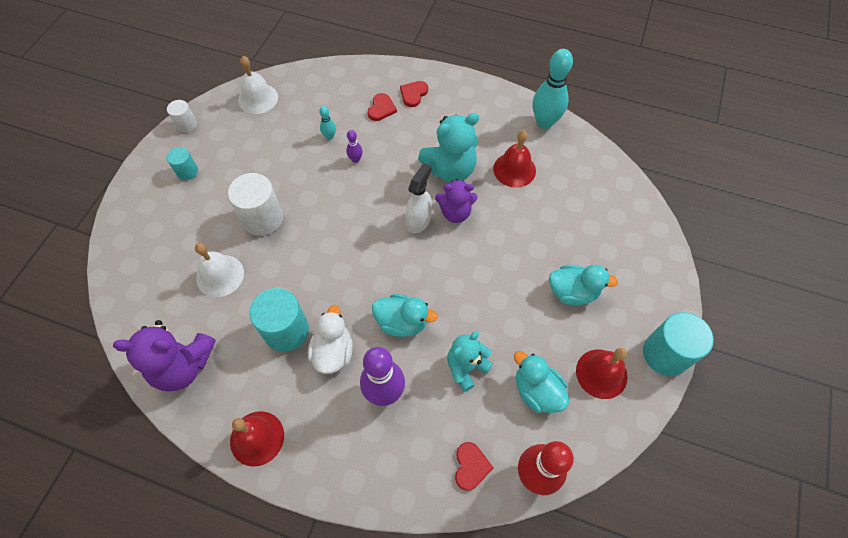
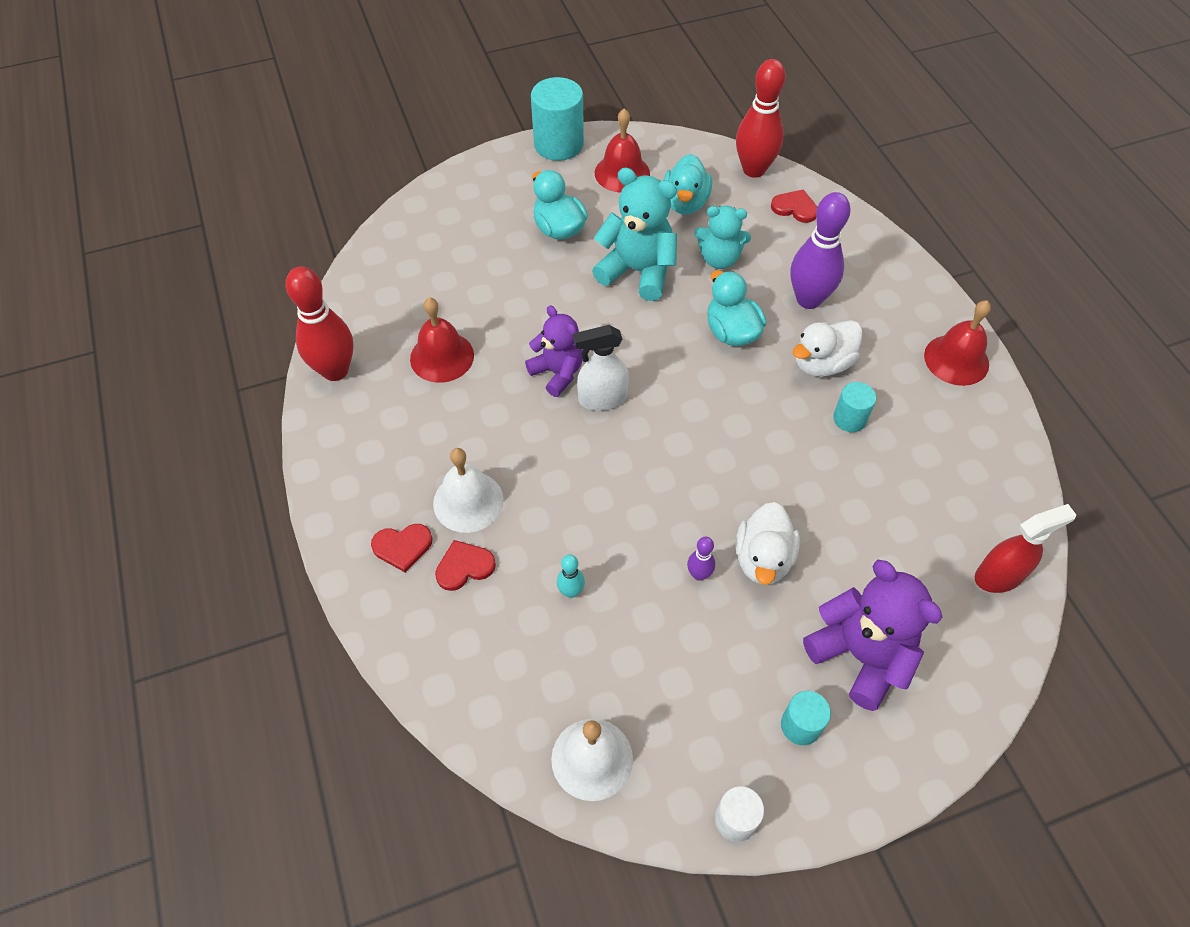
camera: 130 degrees left, 5 degrees down
(139, 313) = (999, 576): none -> red spray bottle
(183, 366) = (985, 476): purple teddy bear -> purple teddy bear (860, 655)
(220, 275) = (872, 536): white bell -> white bell (468, 501)
(263, 218) = (763, 559): white cylinder -> white duck
(286, 330) = (849, 419): turquoise cylinder -> turquoise cylinder, size x0.55
(355, 159) = (579, 529): purple bowling pin -> purple bowling pin (699, 574)
(450, 169) = (499, 417): turquoise teddy bear -> turquoise teddy bear (637, 271)
(471, 466) = (795, 208): red heart -> red heart turned 60 degrees clockwise
(544, 122) = (335, 370): turquoise bowling pin -> red bowling pin

